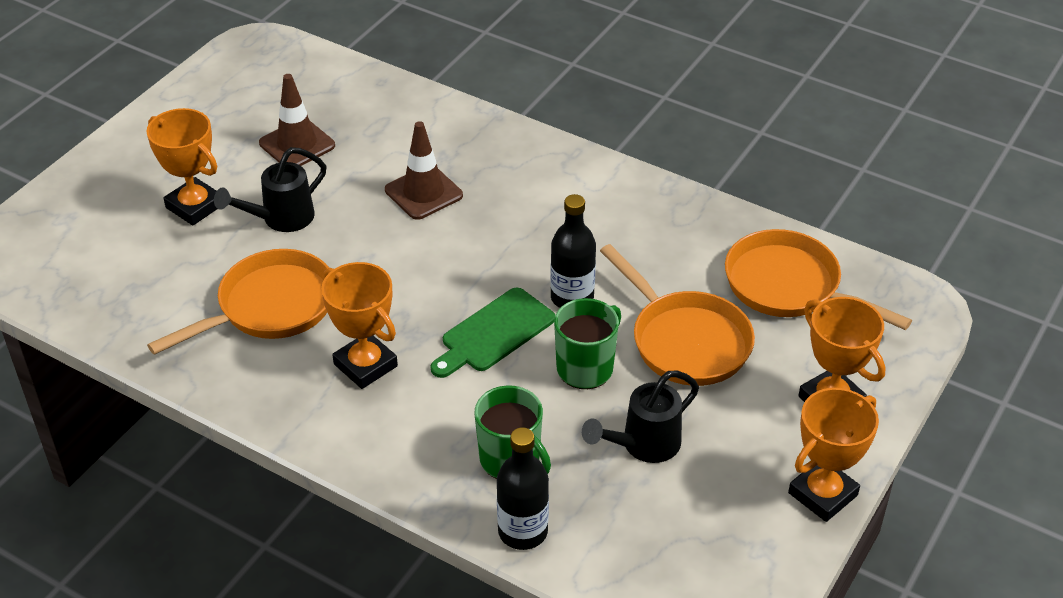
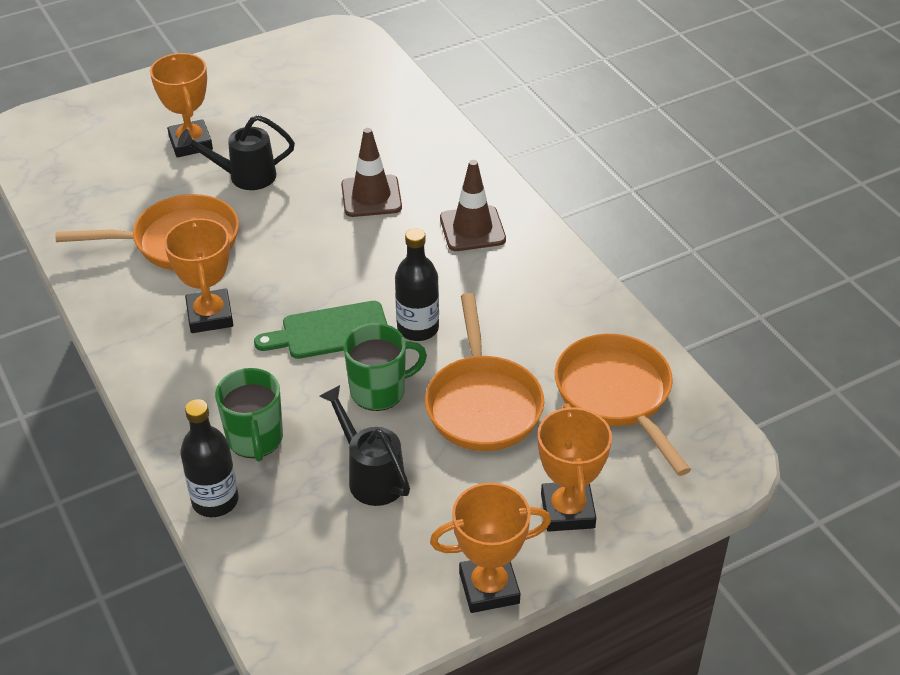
camera: 30 degrees right, 0 degrees up
(297, 144) = (306, 122): brown traffic cone -> brown traffic cone (472, 229)
(643, 445) = (370, 475): black watering can -> black watering can turned 60 degrees clockwise

